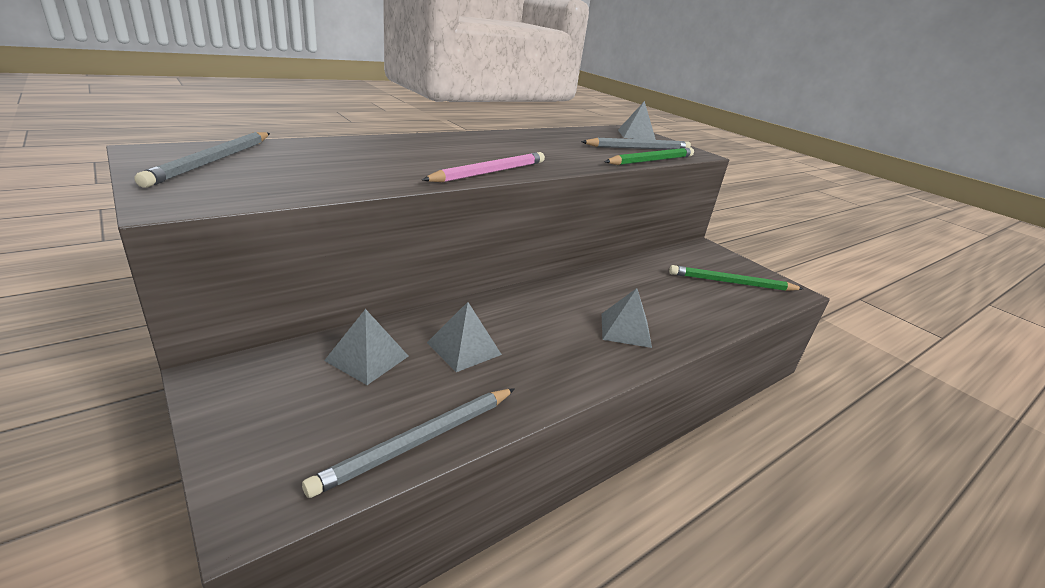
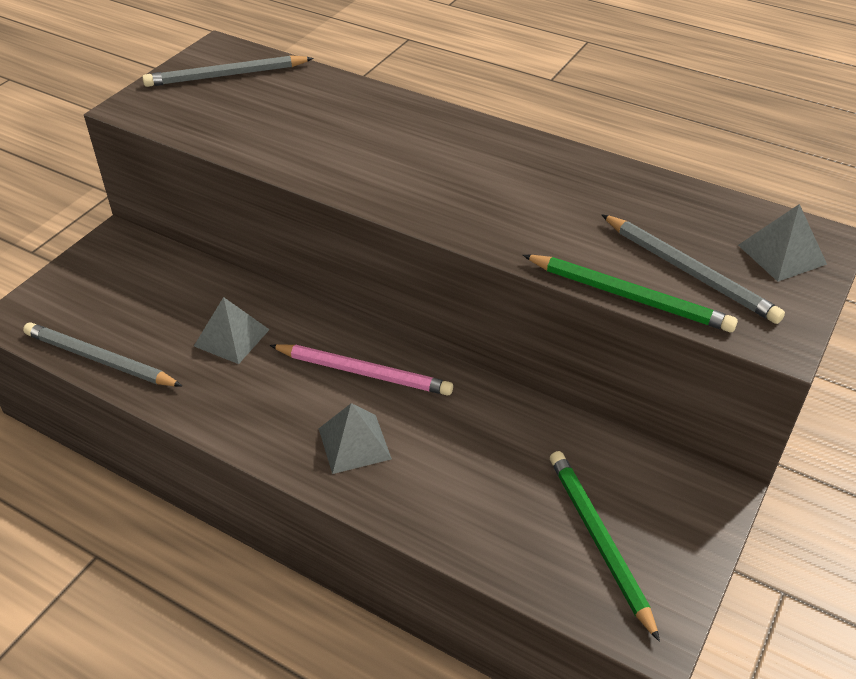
camera: 70 degrees right, 15 degrees up
(367, 358) = (181, 291): grey pyramid -> none
(490, 172) = (376, 194): pink pencil -> pink pencil (363, 372)

